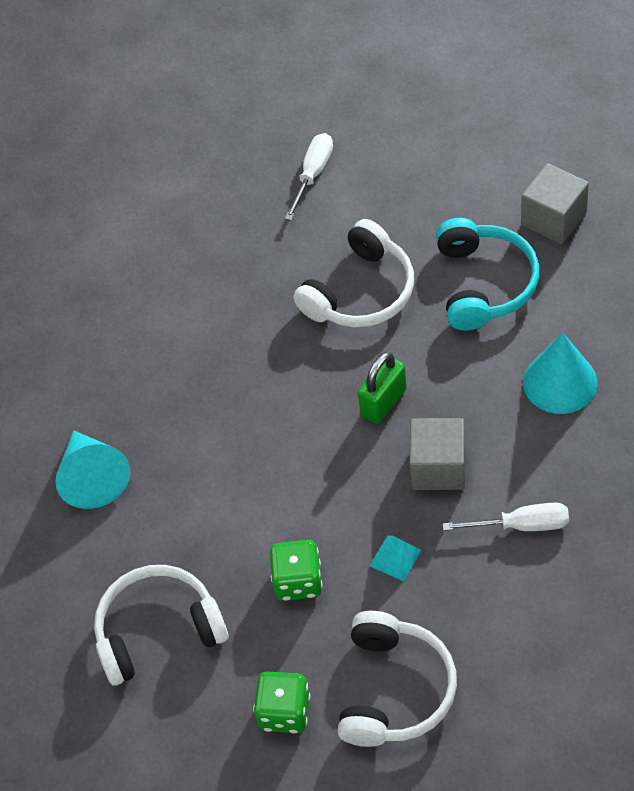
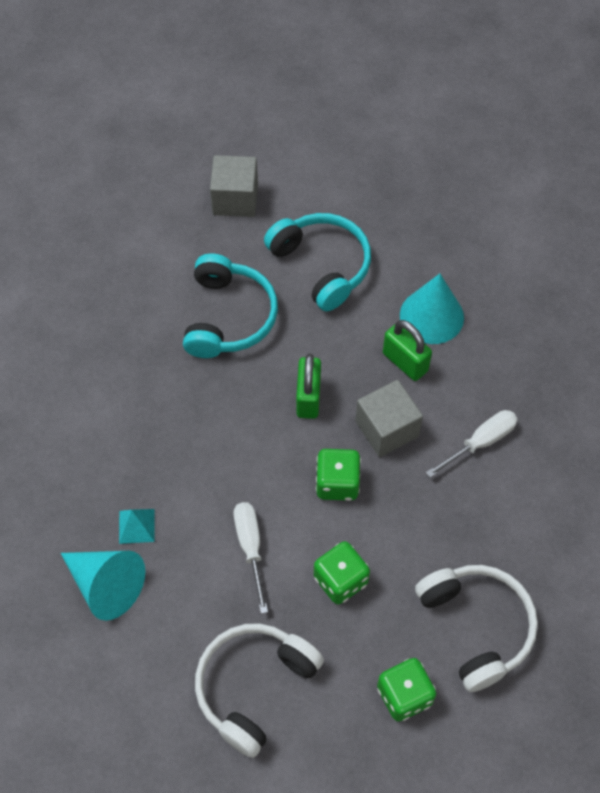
camera: 40 degrees left, 5 degrees up
(313, 174) = (123, 238): white screwdriver -> white screwdriver (250, 547)
(356, 493) = (337, 483): none -> green dice
(361, 292) = (229, 317): white headphones -> turquoise headphones
(395, 558) = (403, 519): turquoise pyramid -> turquoise pyramid (136, 526)
(501, 413) = (405, 362): none -> green padlock
(553, 218) = (339, 191): grey cube -> grey cube (235, 199)

